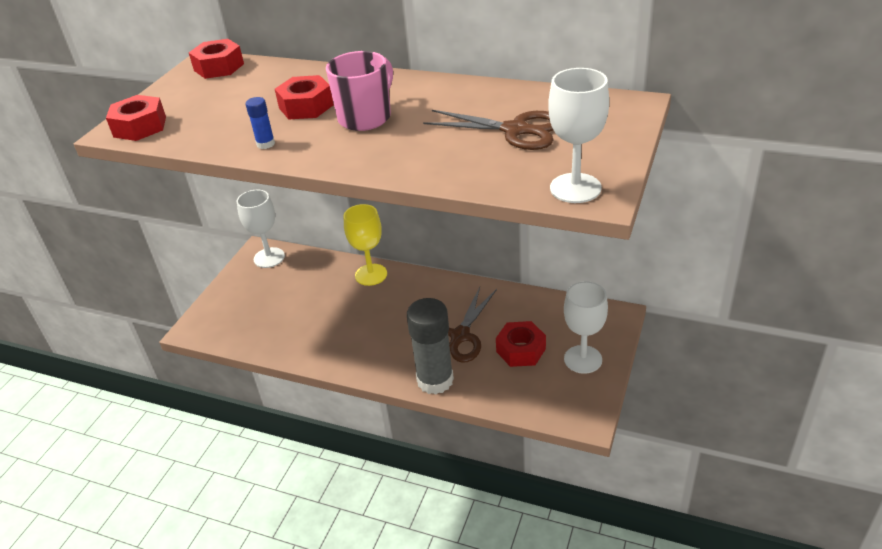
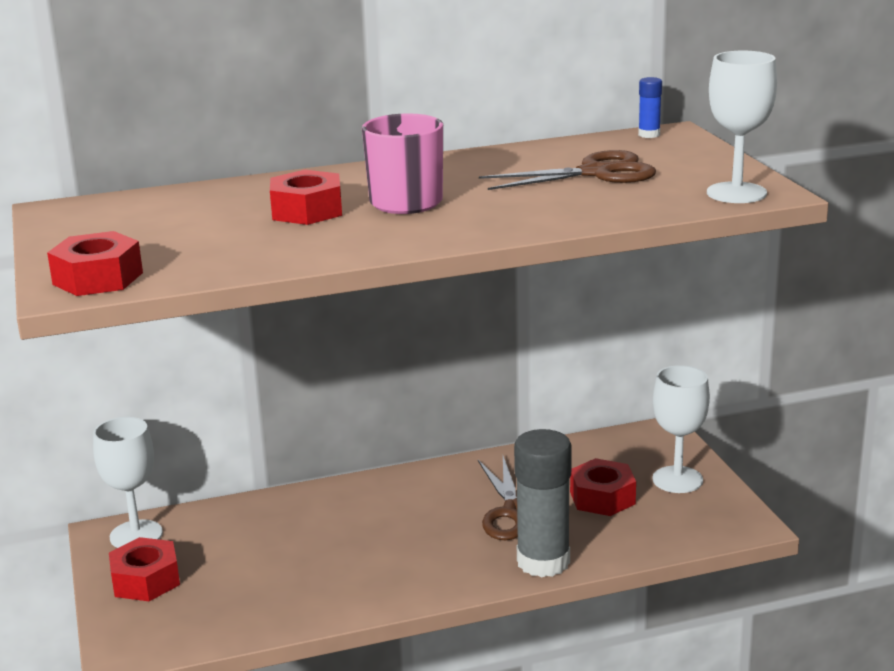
camera: 40 degrees left, 15 degrees down
(219, 67) = (93, 209): red nut -> red nut (146, 580)
(265, 144) = (324, 248): blue glue stick -> blue glue stick (649, 134)
(371, 275) = (318, 499): yellow goblet -> none

